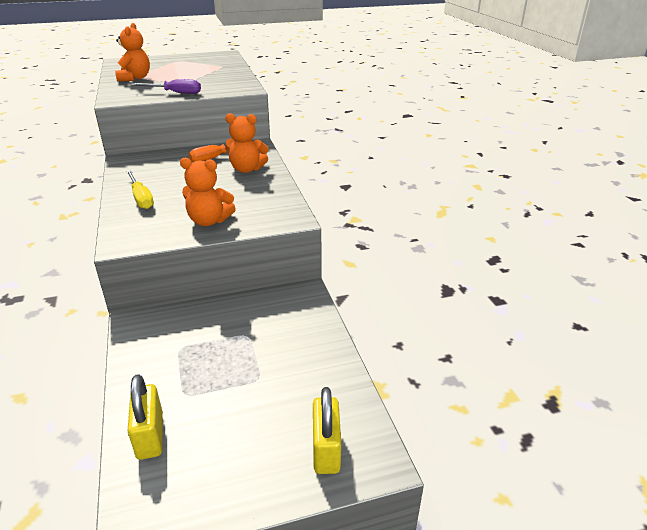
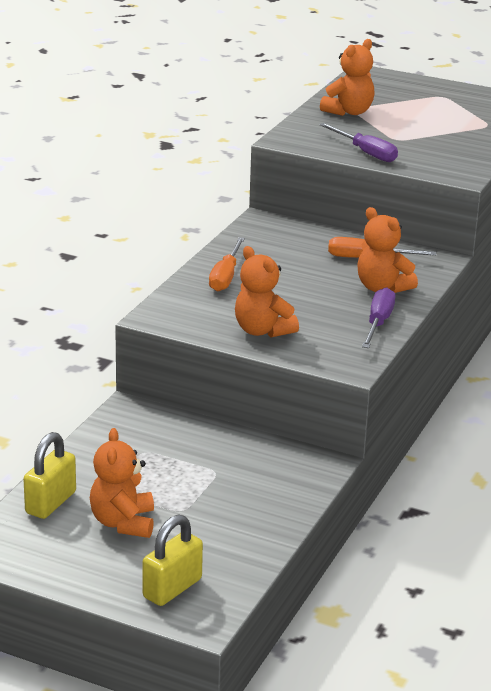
camera: 40 degrees right, 5 degrees down
(141, 198) = (226, 276): yellow screwdriver -> orange screwdriver
(227, 416) = (123, 523): none -> orange teddy bear
(272, 188) = (378, 323): none -> purple screwdriver

